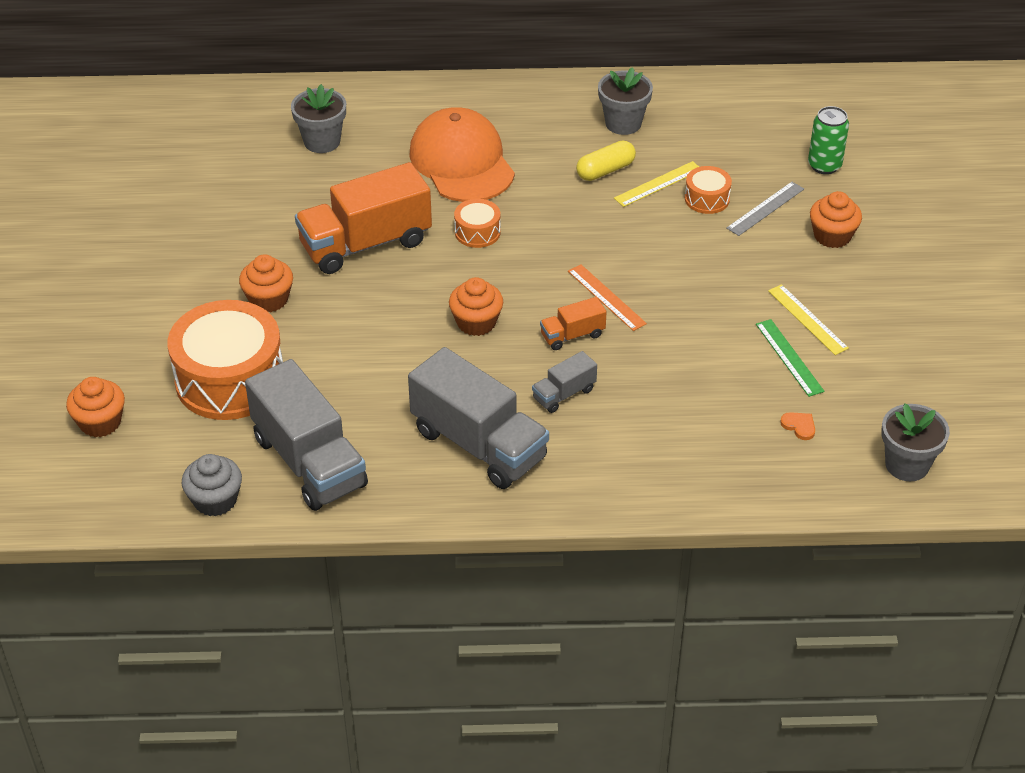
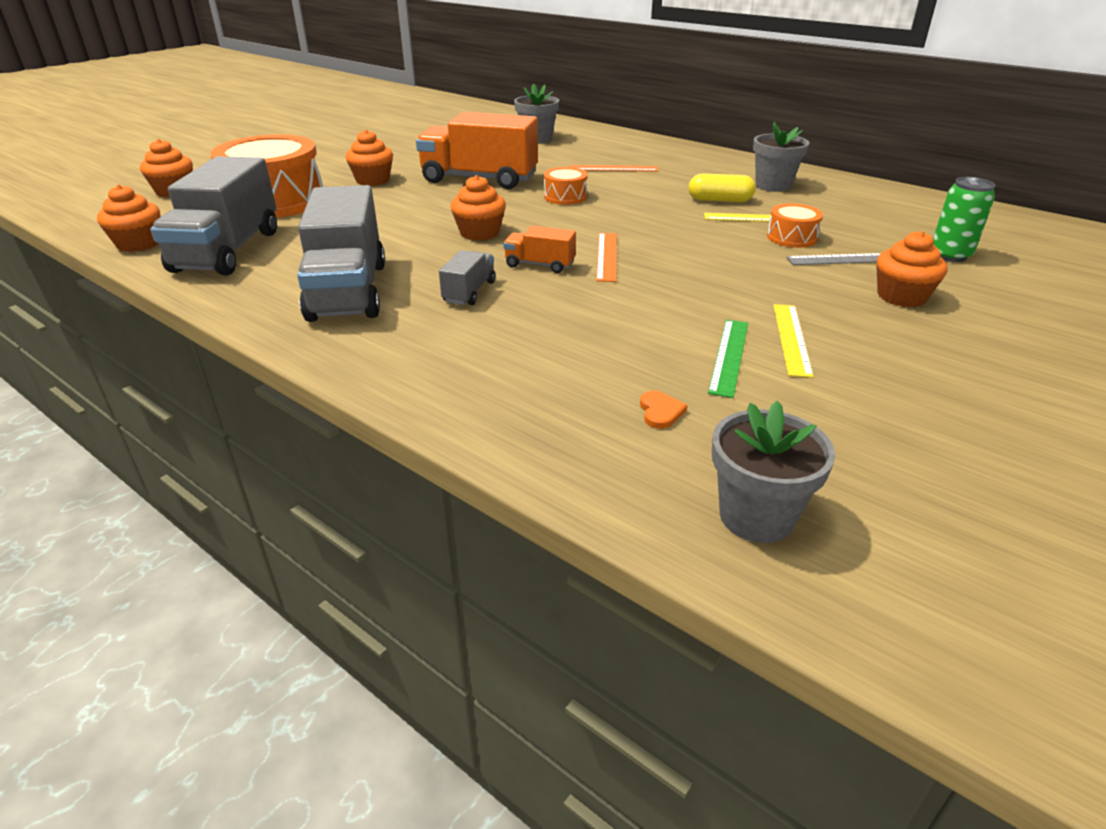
camera: 40 degrees right, 10 degrees down
(215, 500) = (139, 244): grey cupcake -> orange cupcake
(462, 162) = (613, 168): orange cap -> orange ruler
(564, 394) = (469, 292): grey truck -> grey truck turned 105 degrees clockwise

